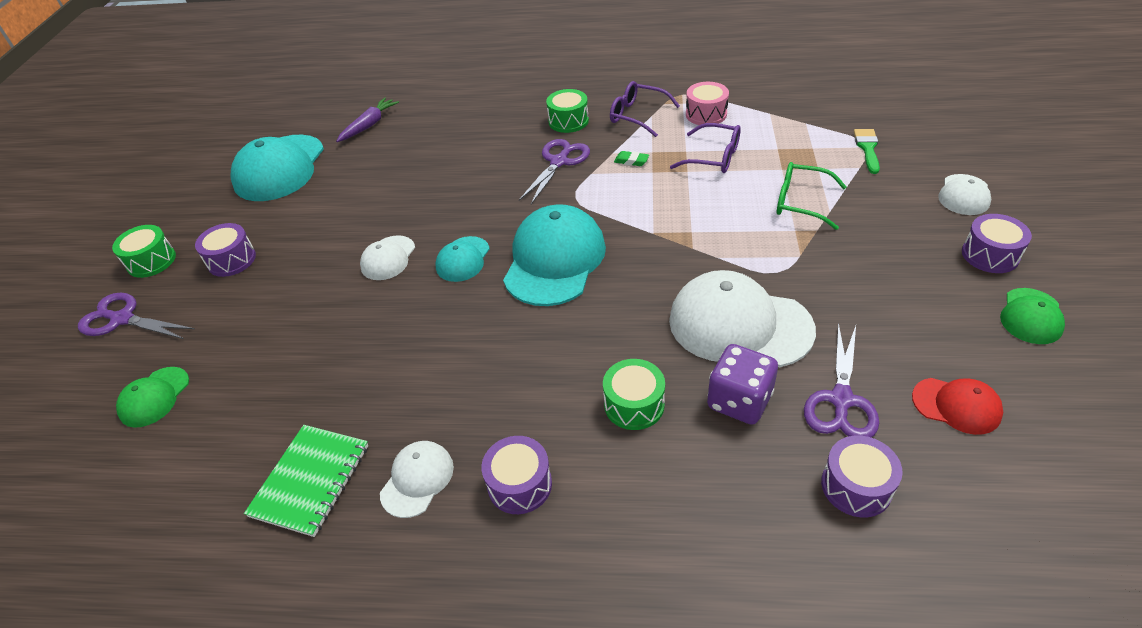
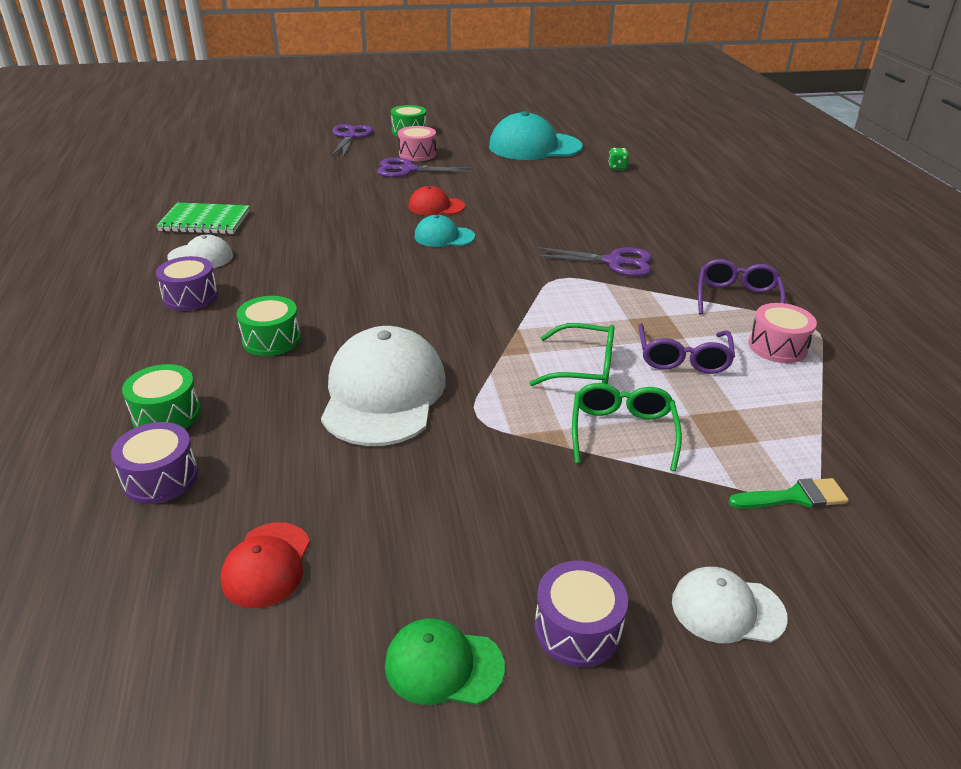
camera: 70 degrees right, 10 degrees down
(154, 397) = (280, 161): green cap -> none
(231, 260) = (417, 154): purple drum -> pink drum
(369, 125) = (617, 167): purple carrot -> green dice
(388, 258) = (436, 206): white cap -> red cap
(554, 260) = (456, 279): turquoise cap -> none
(568, 121) = (693, 258): green drum -> green drum (166, 414)
(631, 161) = (641, 303): green eraser -> none
(719, 206) = (584, 368): none -> green glasses
(739, 401) = (275, 398): purple dice -> none
(841, 400) = (276, 468): purple scissors -> purple scissors (408, 170)

